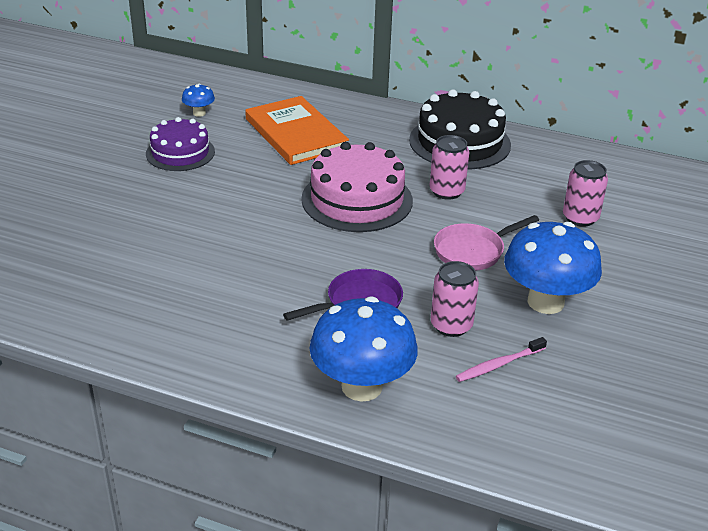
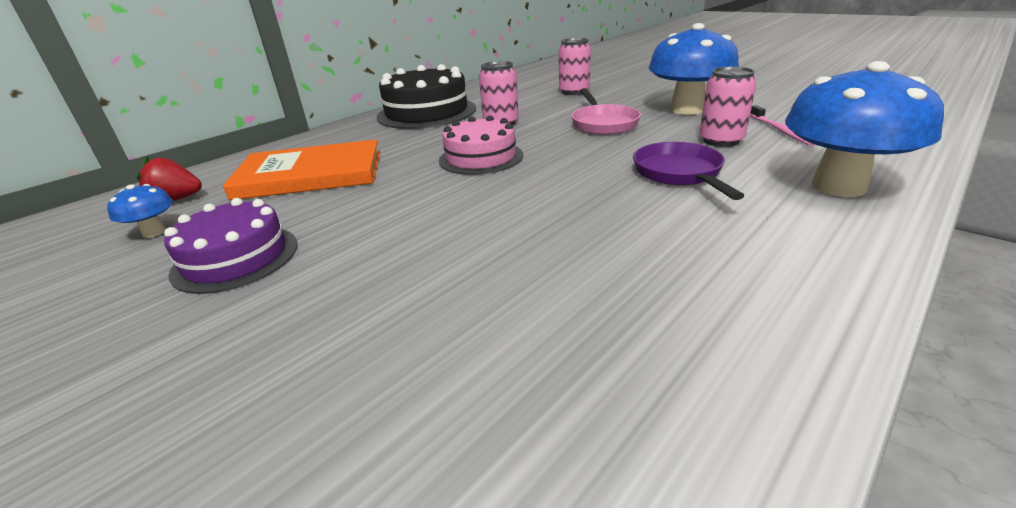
camera: 65 degrees left, 5 degrees down
(241, 100) = (177, 199): none -> red strawberry
(357, 199) = (481, 157): pink cake -> pink cake, size x0.65

